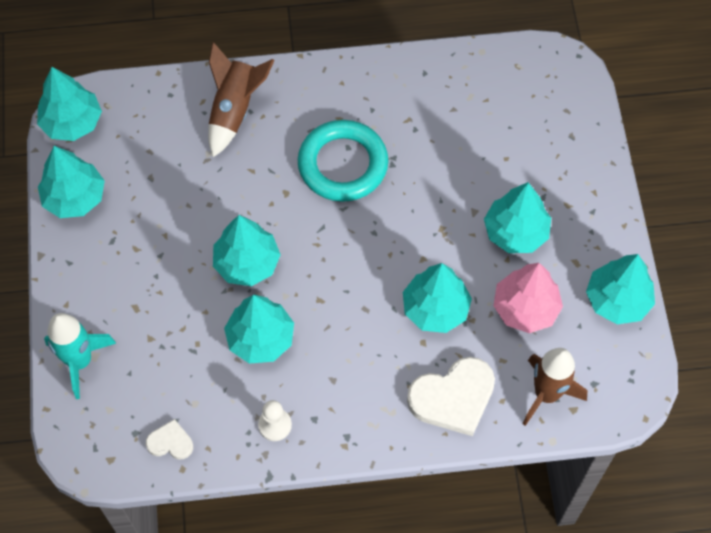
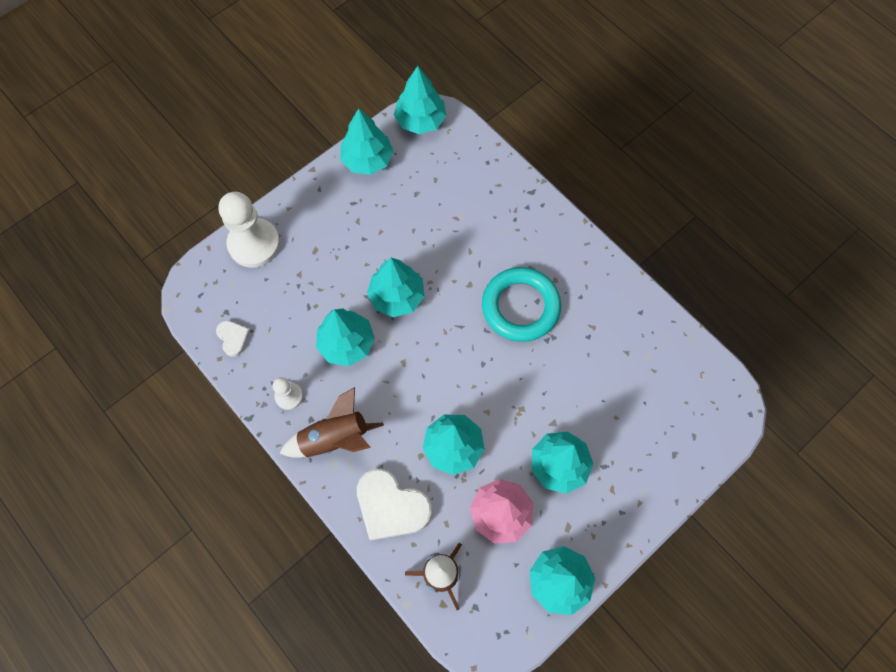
camera: 55 degrees right, 5 degrees up
(80, 361) = (254, 244): turquoise rocket -> white pawn
(235, 110) = (507, 209): brown rocket -> brown rocket (335, 438)

